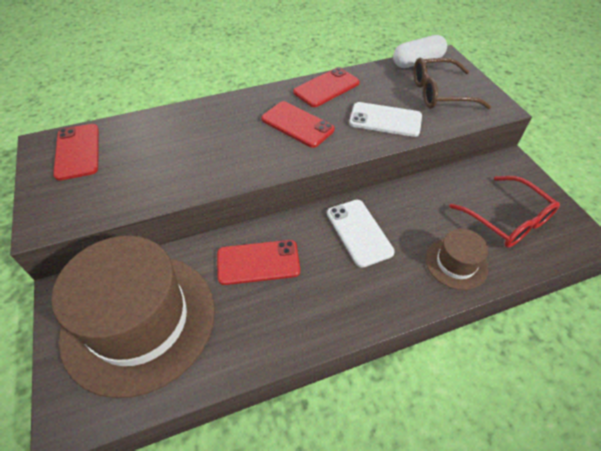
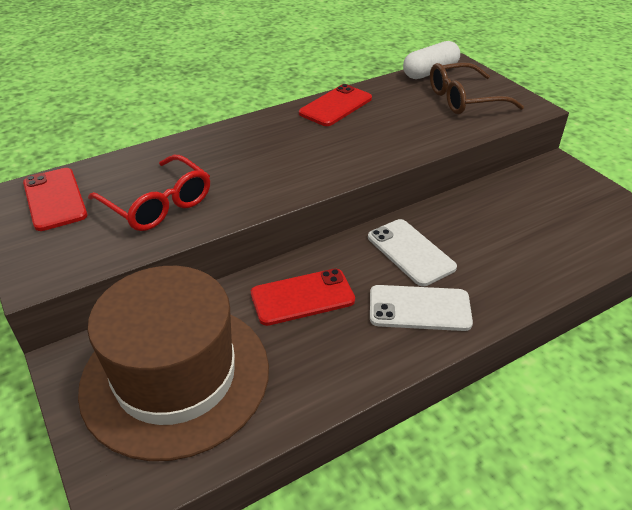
camera: 10 degrees left, 10 degrees down
(297, 124) = (314, 145): red phone -> none
(385, 120) = (412, 130): white phone -> white phone (419, 308)
(456, 263) = (527, 268): brown hat -> none
(507, 220) = (570, 220): red glasses -> red glasses (158, 204)

